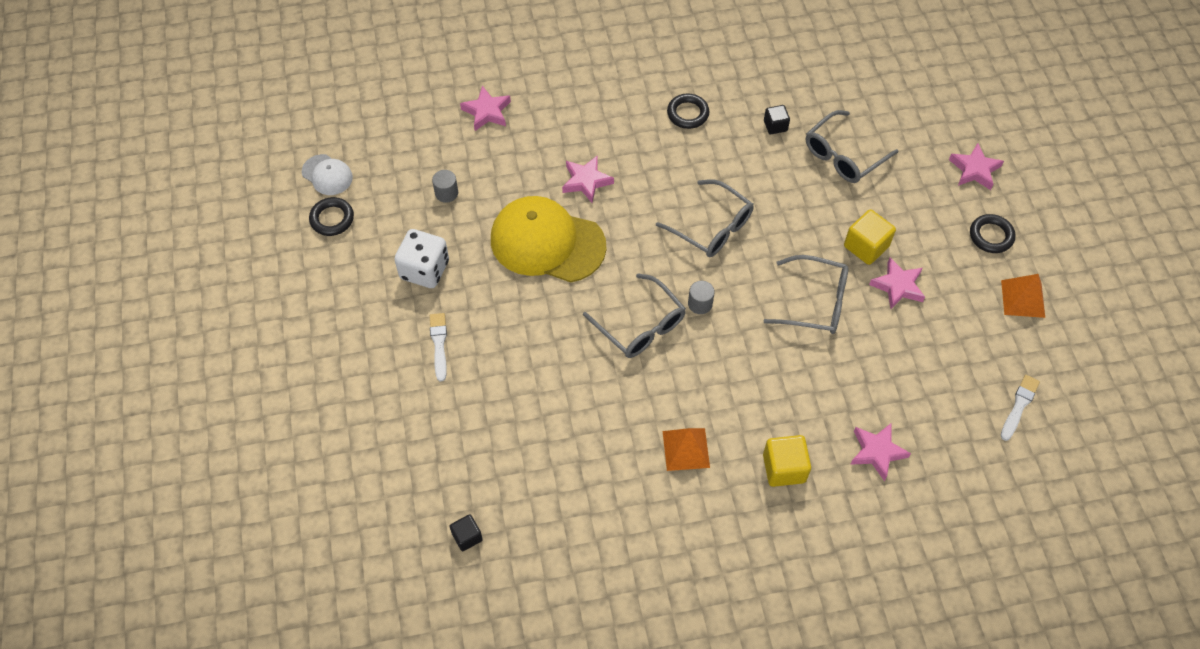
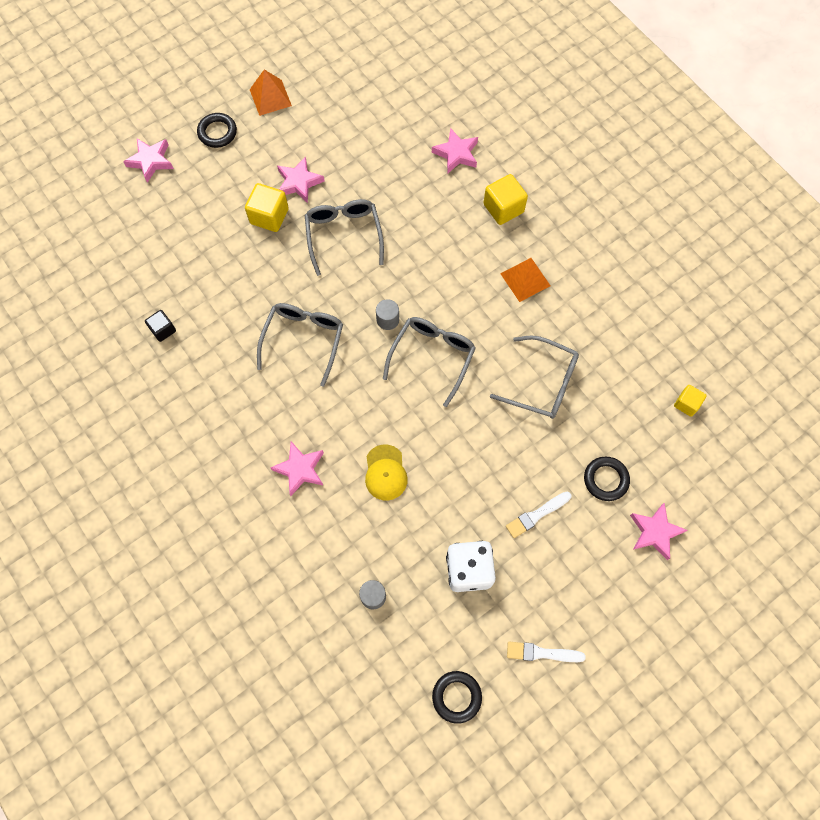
camera: 115 degrees left, 10 degrees up
(327, 175) = (407, 735): white cap -> none
(467, 537) = (686, 404): black cube -> yellow cube
(487, 112) = (254, 609): pink star -> pink star (655, 532)
(547, 242) = (385, 473): yellow cap -> yellow cap, size x0.48
(687, 113) = (178, 412): black ring -> black ring (605, 479)
(843, 156) = (176, 263): grey glasses -> grey glasses (543, 383)
(1019, 406) = (369, 78): white brush -> white brush (542, 653)

